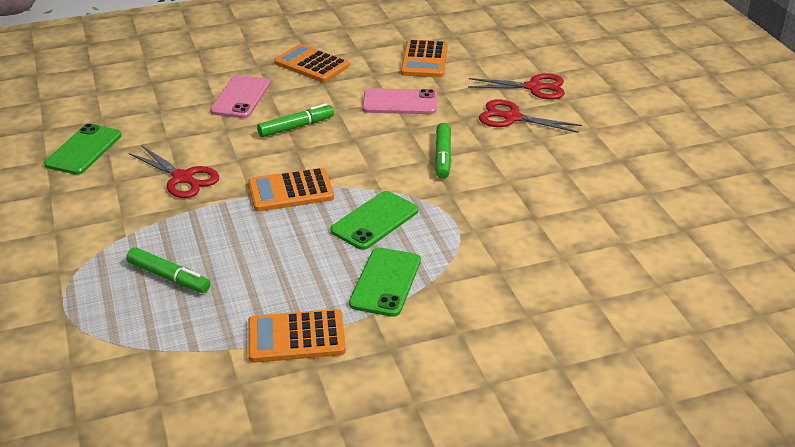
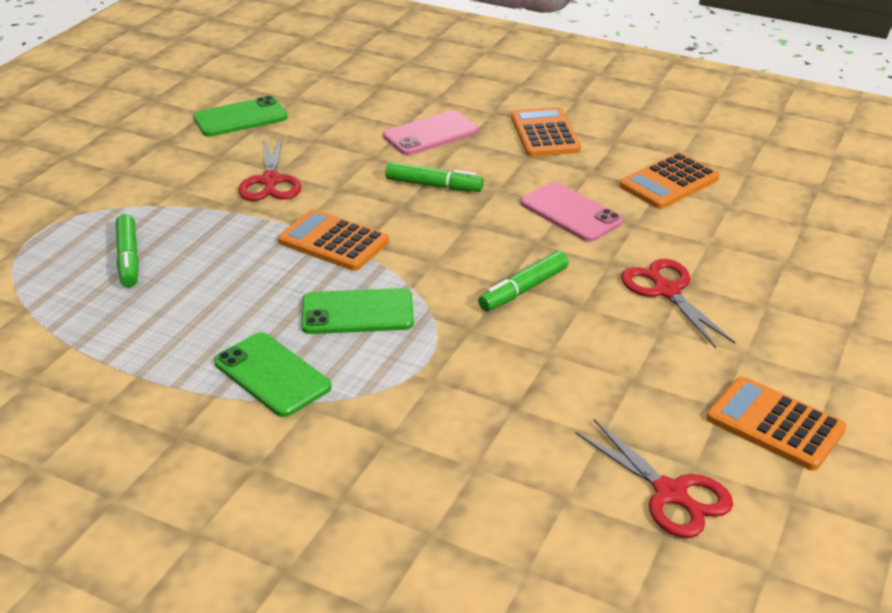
camera: 45 degrees right, 0 degrees up
(296, 337) = (128, 372): orange calculator -> orange calculator (775, 424)
(385, 282) = (272, 375): green phone -> green phone turned 75 degrees clockwise
(534, 87) = (748, 272): red scissors -> red scissors (670, 493)

